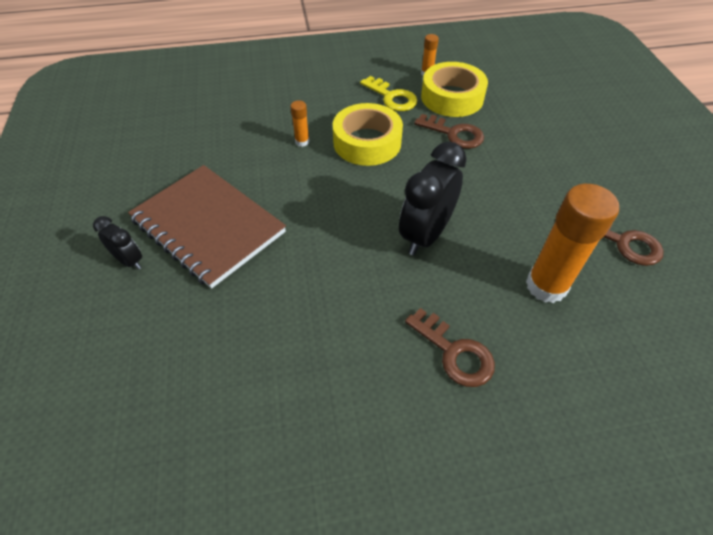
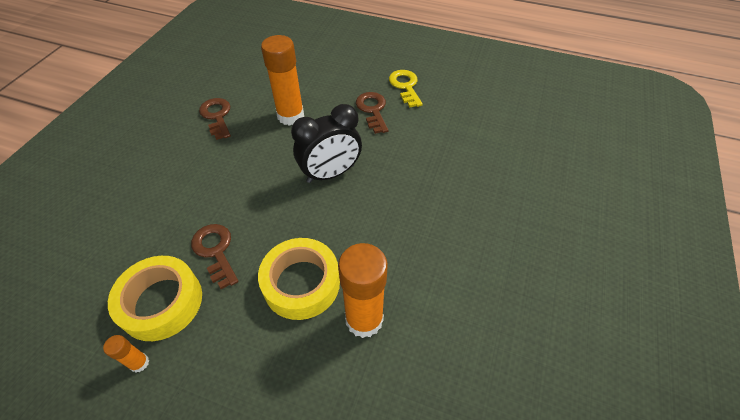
camera: 150 degrees left, 0 degrees up
(129, 261) = (568, 253): black clock -> none
(208, 226) = (495, 257): brown notebook -> none
(302, 141) = (364, 319): orange glue stick -> orange glue stick, size x2.22
(392, 97) = (219, 340): yellow key -> yellow key (405, 86)

